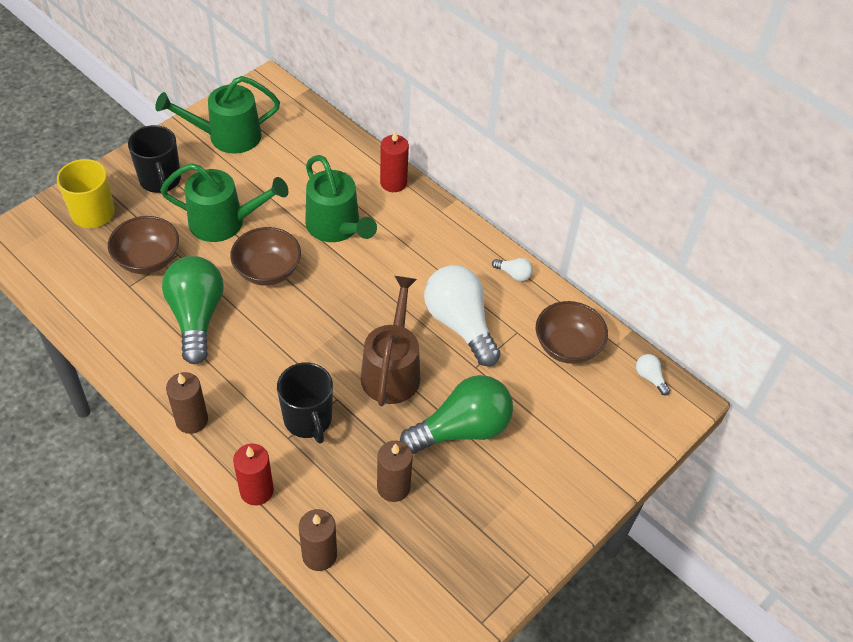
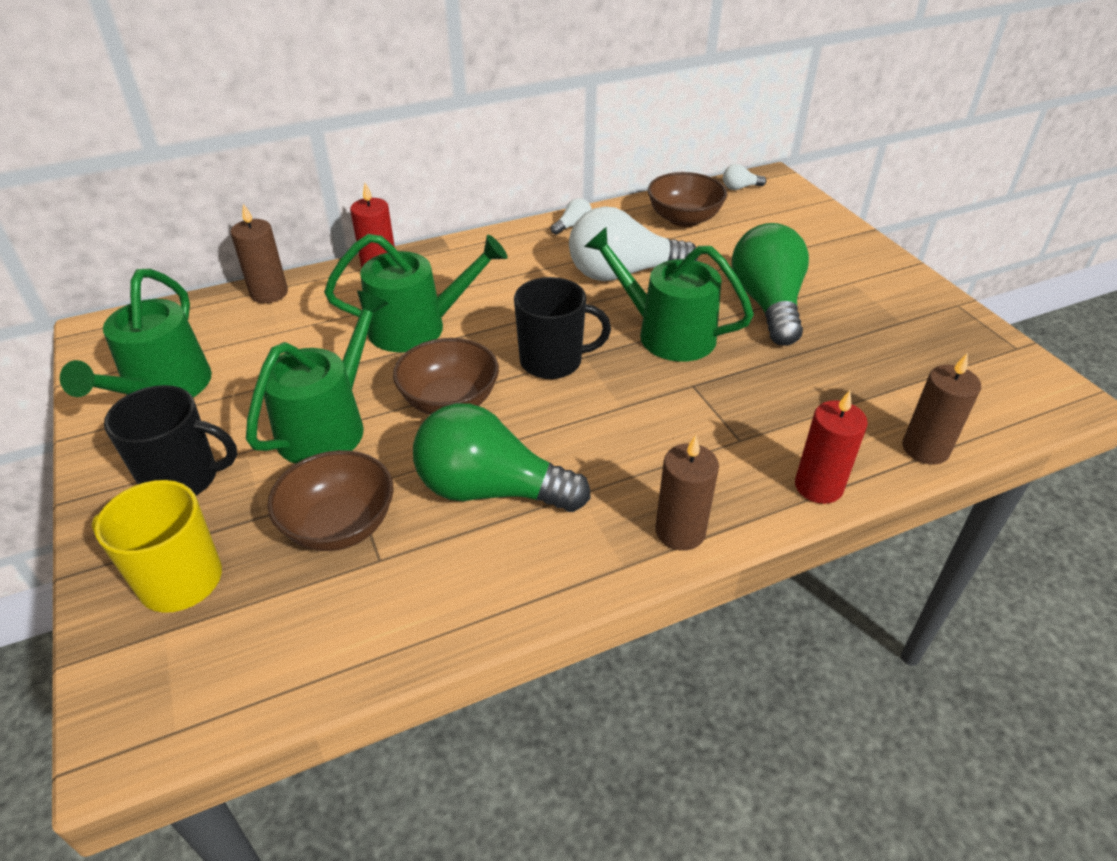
camera: 65 degrees left, 10 degrees down
(308, 420) = (717, 416): black mug -> black mug (553, 361)
(392, 370) = (667, 334): brown watering can -> green watering can
(393, 487) = (835, 369): brown candle -> brown candle (269, 293)

